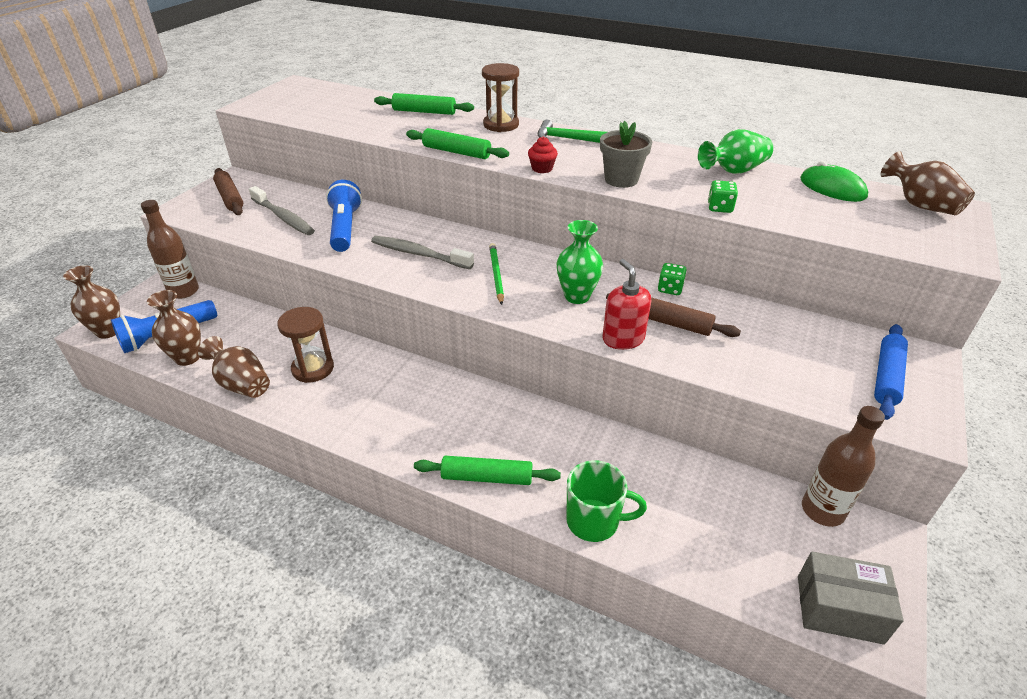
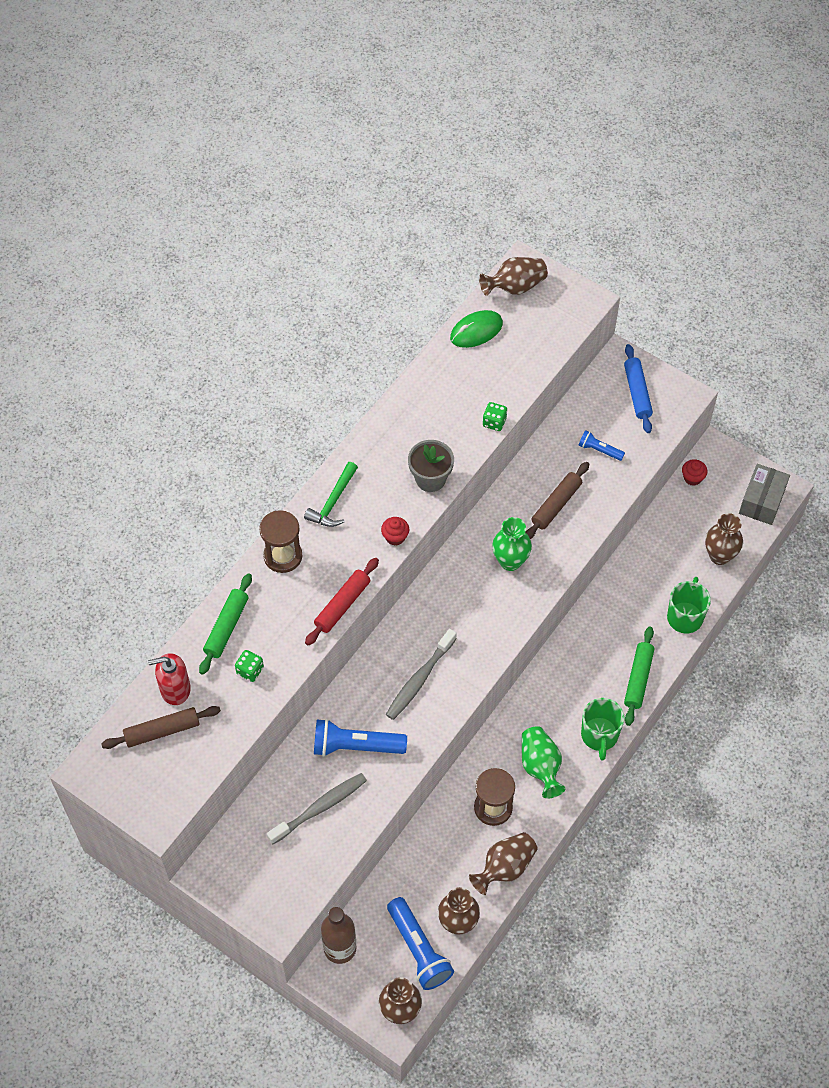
camera: 80 degrees left, 20 degrees up
(230, 198) = (260, 870): brown rolling pin -> brown rolling pin (162, 731)
(402, 446) = (599, 736): none -> green mug
(456, 152) = (342, 605): green rolling pin -> red rolling pin
(496, 275) = (466, 618): green pencil -> none
(623, 339) = (571, 542): red soap dispenser -> red soap dispenser (175, 689)
(670, 289) = (511, 490): green dice -> green dice (250, 670)
(710, 556) = (719, 556): none -> brown vase
(734, 171) = (431, 388): green vase -> green vase (540, 766)
(770, 350) = (599, 450): none -> blue flashlight
(822, 510) = (692, 478): brown bottle -> red cupcake
(887, 377) = (637, 392): blue rolling pin -> blue rolling pin turned 45 degrees clockwise

